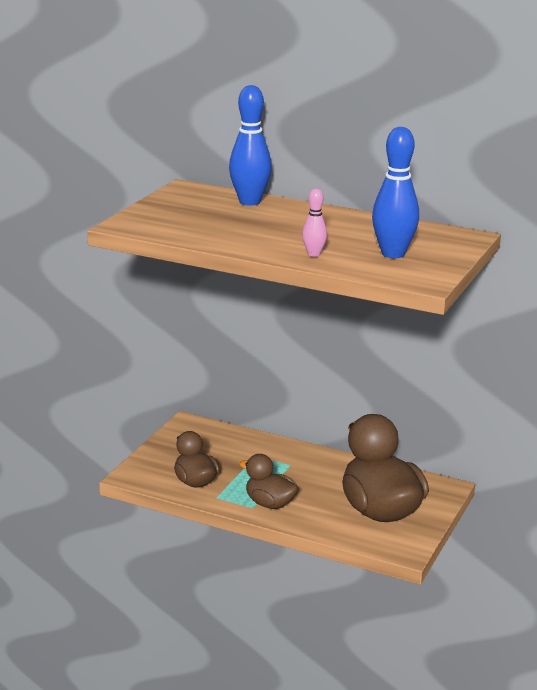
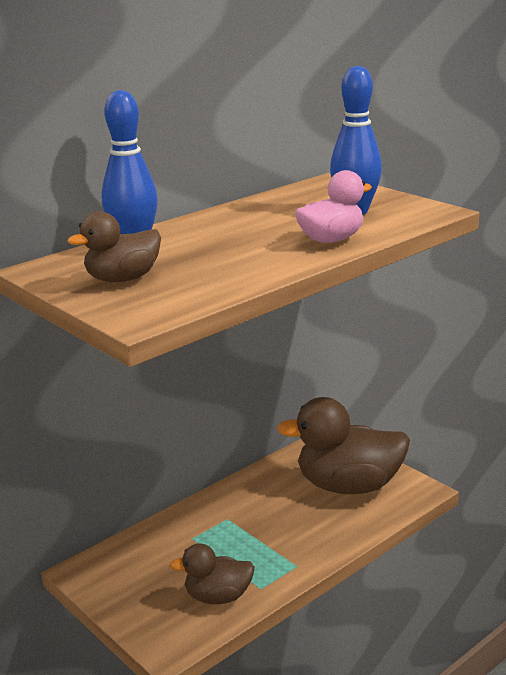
camera: 65 degrees left, 0 degrees up
(270, 504) = (297, 552): brown duck -> brown duck (123, 279)
(314, 254) = (331, 240): pink bowling pin -> pink duck

